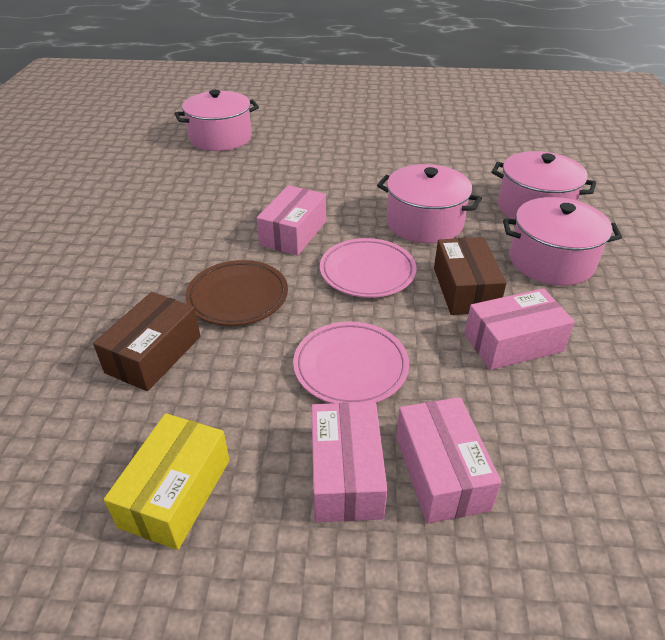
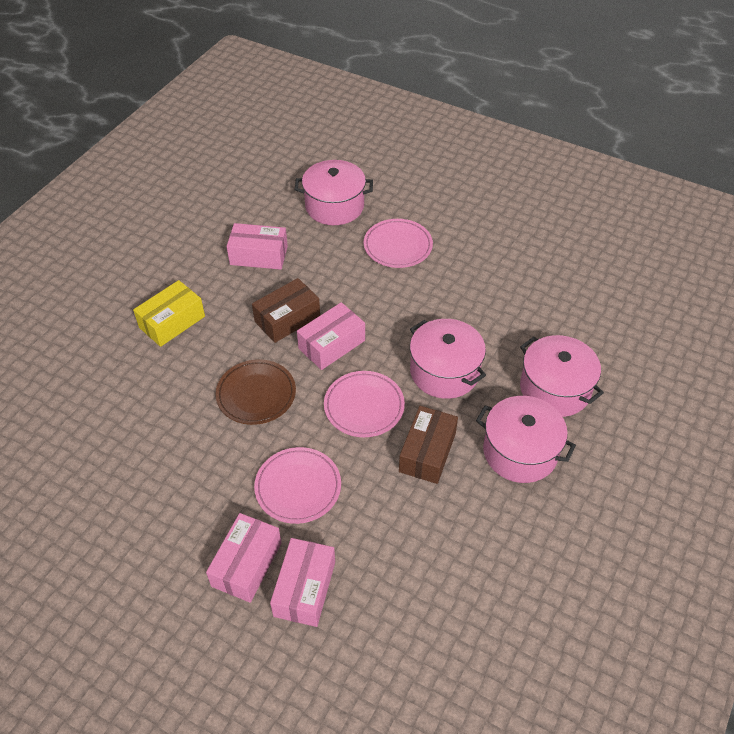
camera: 25 degrees right, 10 degrees up
(153, 354) = (177, 424): brown box -> brown box (287, 319)
(175, 492) = (144, 533): yellow box -> yellow box (172, 322)
(304, 150) = (398, 246): none -> pink plate
(513, 343) = (426, 515): pink box -> pink box (259, 255)

